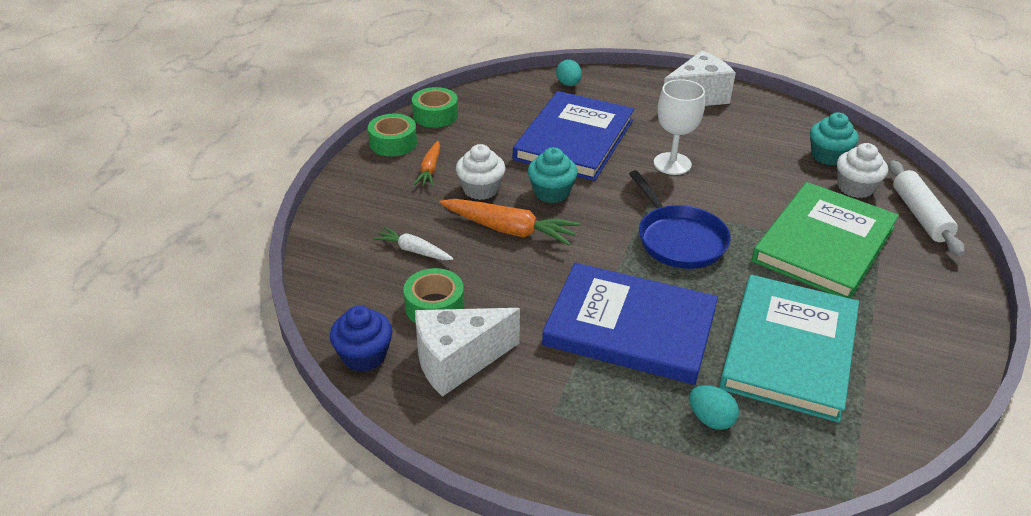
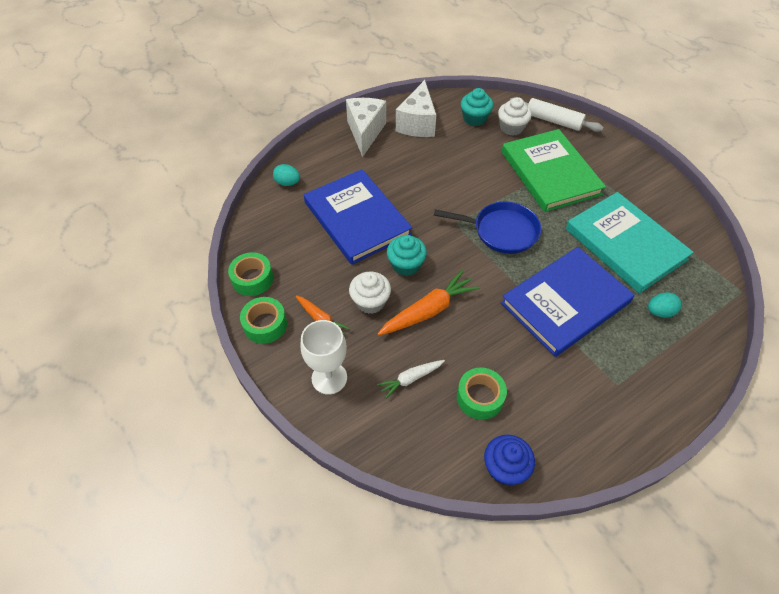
camera: 55 degrees left, 15 degrees up
(457, 361) = (543, 412): white cheese -> white cheese (417, 123)
(672, 164) = (425, 187): white goblet -> white goblet (329, 378)

